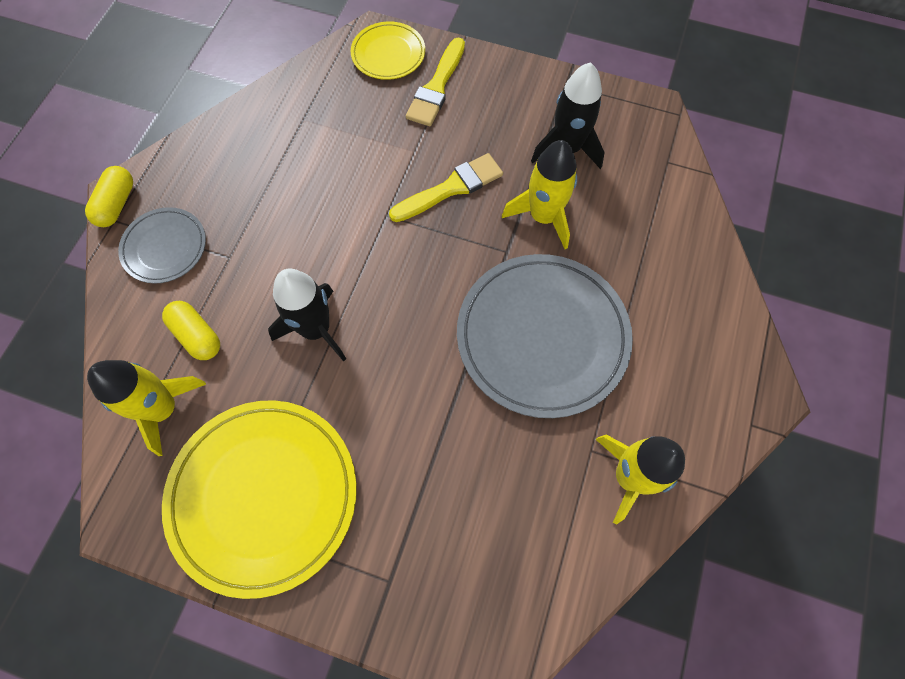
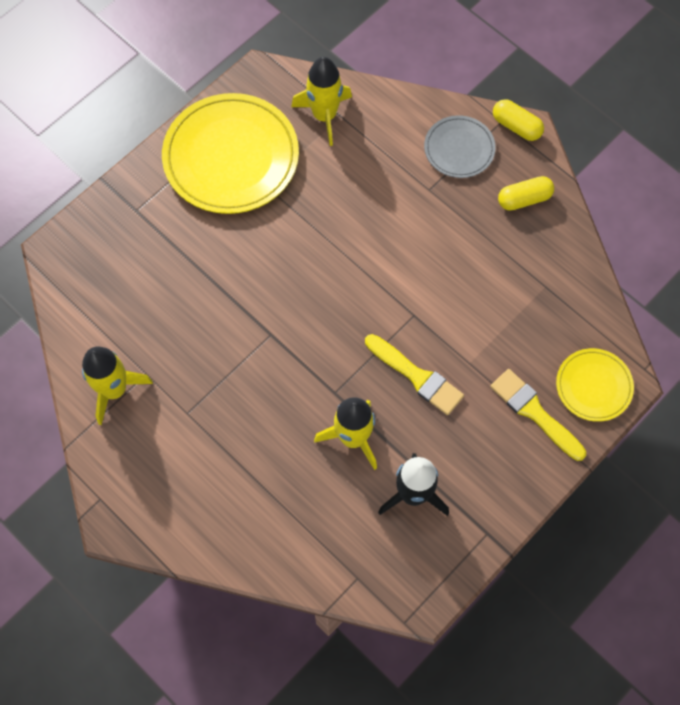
camera: 115 degrees right, 0 degrees up
(197, 335) = (371, 150): yellow capsule -> yellow capsule (524, 199)
(316, 329) = (336, 228): black rocket -> none
(451, 188) = (416, 376): yellow brush -> yellow brush turned 45 degrees counterclockwise
(542, 337) = (248, 383): grey plate -> none

